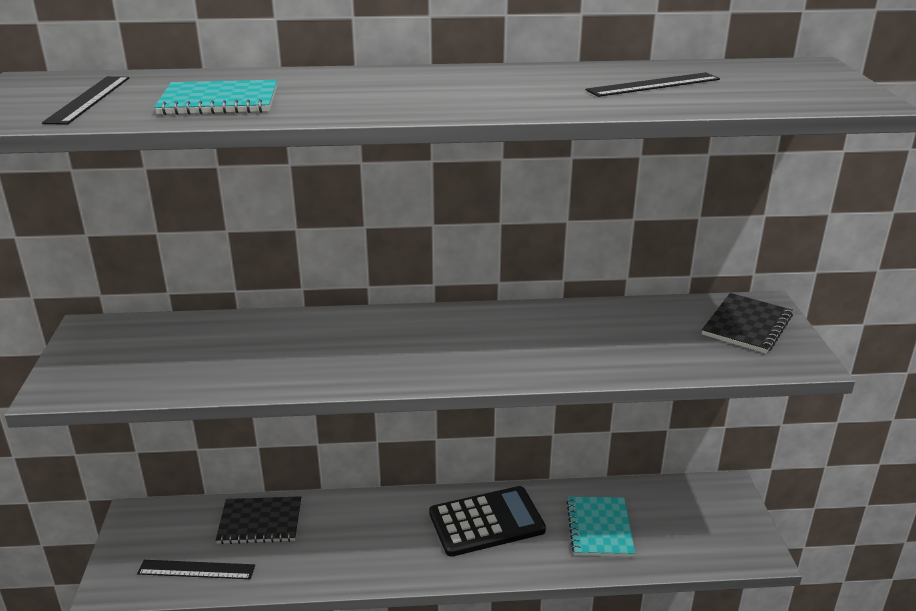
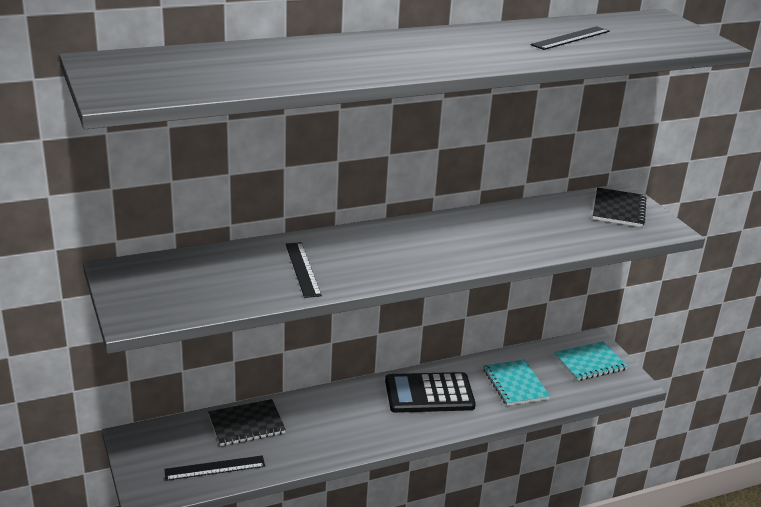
camera: 20 degrees left, 0 degrees up
(89, 99) = (176, 74): black ruler -> black ruler (303, 269)
(219, 101) = (281, 69): turquoise notebook -> turquoise notebook (589, 363)
(486, 522) = (429, 394): black calculator -> black calculator turned 150 degrees counterclockwise

